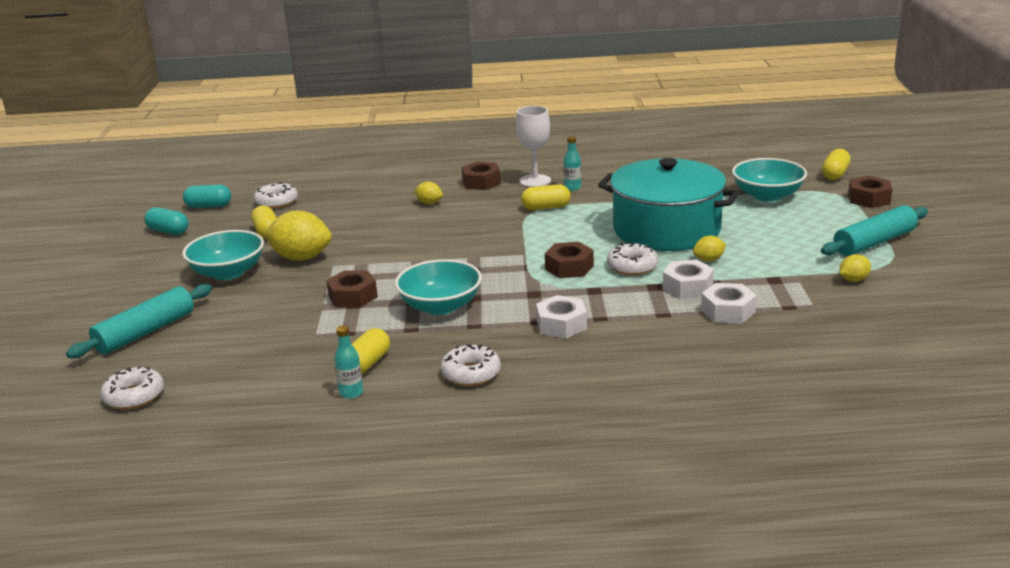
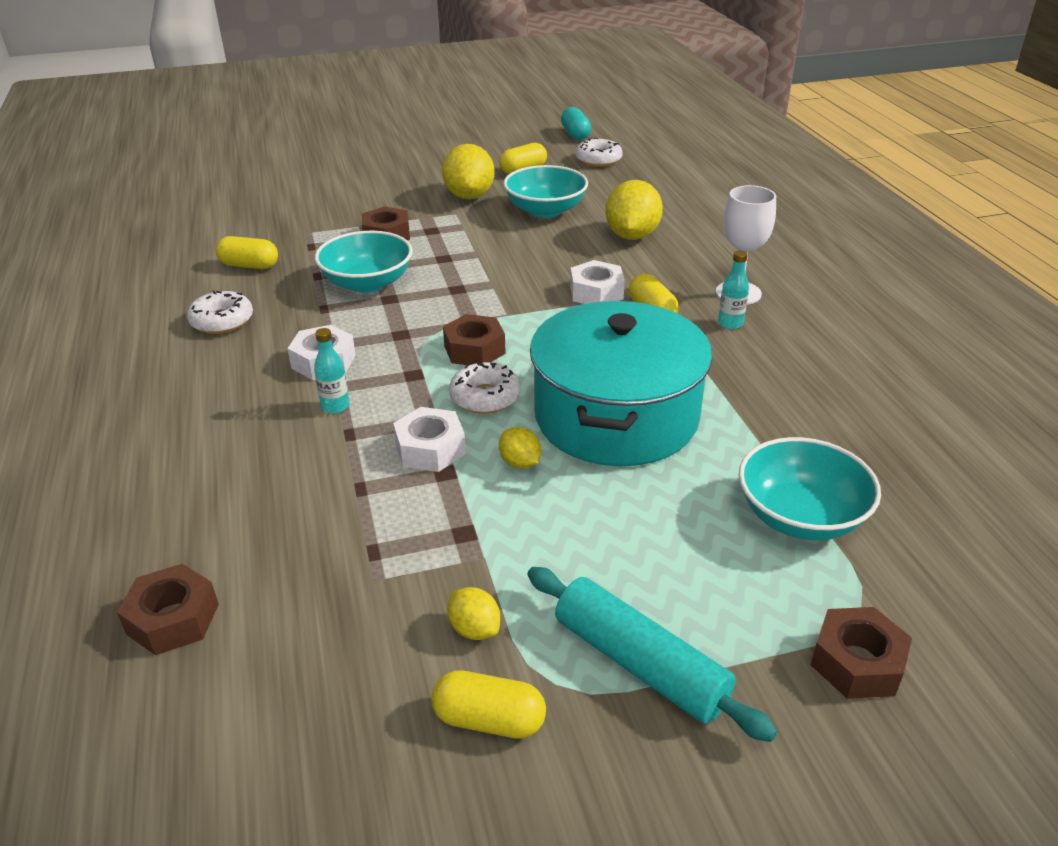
camera: 75 degrees right, 10 degrees up
(134, 396) = (213, 184): white donut -> none
(145, 332) = (317, 165): turquoise rolling pin -> none
(168, 231) = (513, 131): turquoise capsule -> none
(228, 272) = (432, 171): turquoise bowl -> turquoise bowl (545, 210)
(351, 393) = (198, 267): turquoise bottle -> turquoise bottle (335, 406)
(429, 203) = (632, 236): yellow lemon -> yellow lemon, size x2.01
(481, 182) = (712, 258): brown nut -> brown nut (173, 619)
(728, 311) = (359, 490): white nut -> white nut (596, 292)
(835, 174) = (964, 610): yellow capsule -> yellow capsule (489, 720)

